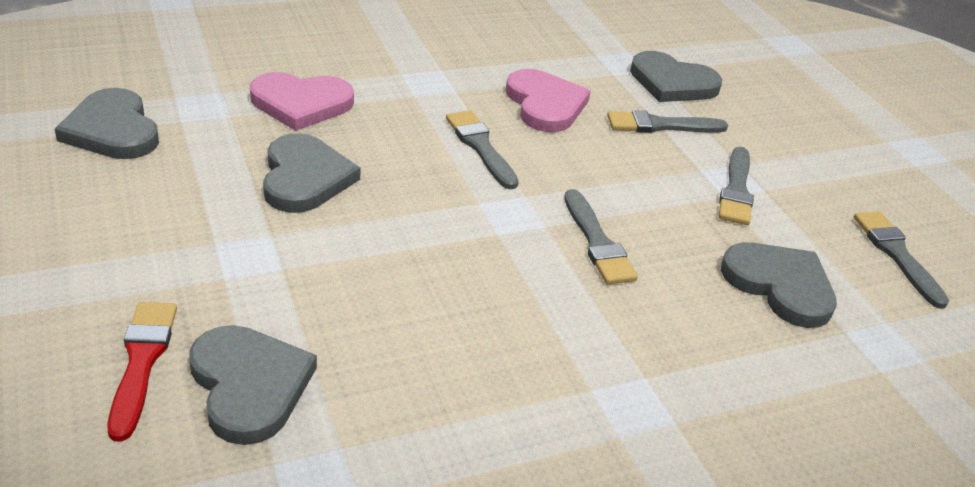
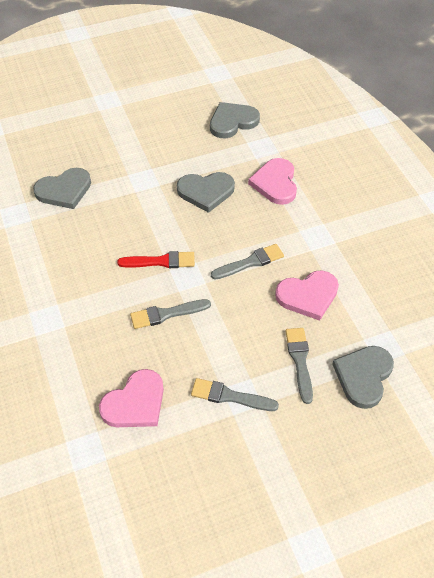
camera: 95 degrees right, 15 degrees up
(142, 362) = (77, 159): red brush -> red brush (161, 261)
(780, 286) = (135, 403): grey heart -> pink heart
(896, 254) = (171, 484): grey brush -> none

